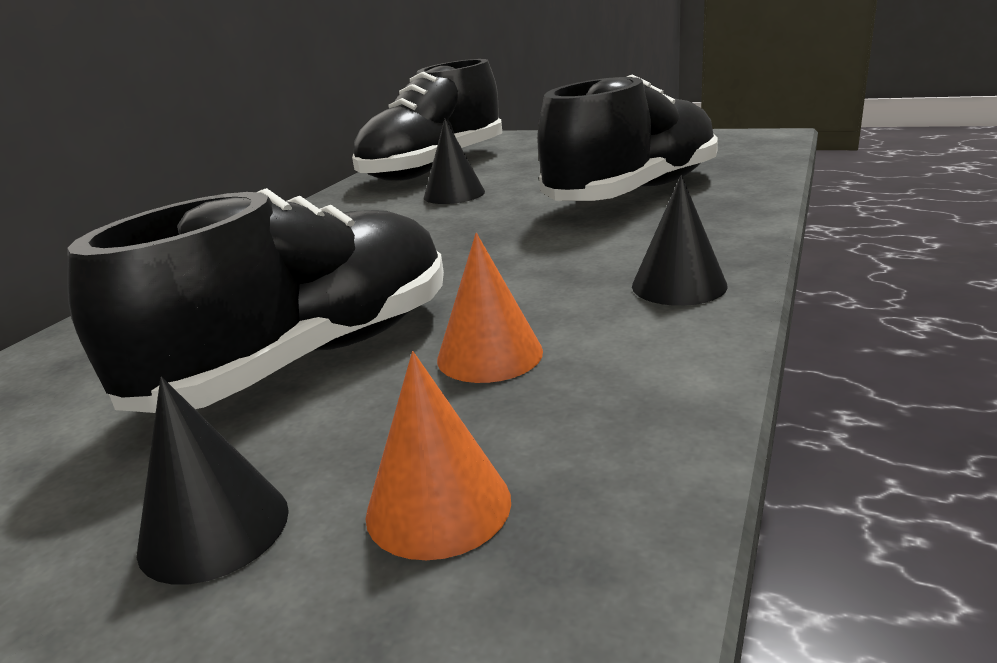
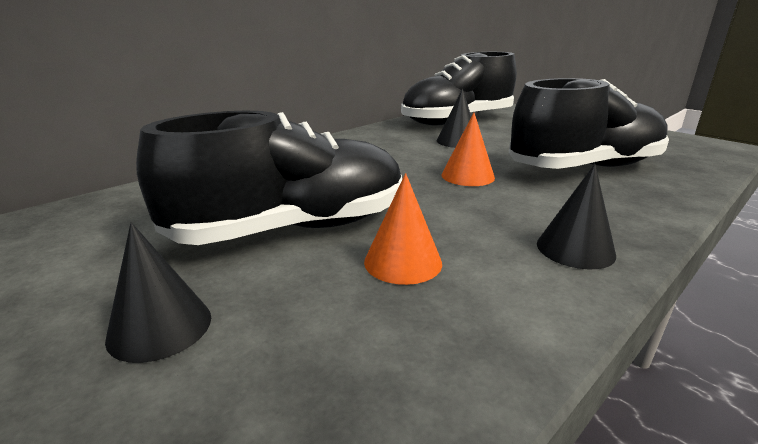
camera: 20 degrees right, 0 degrees up
(438, 506) = (291, 366): orange cone -> orange cone (467, 176)

